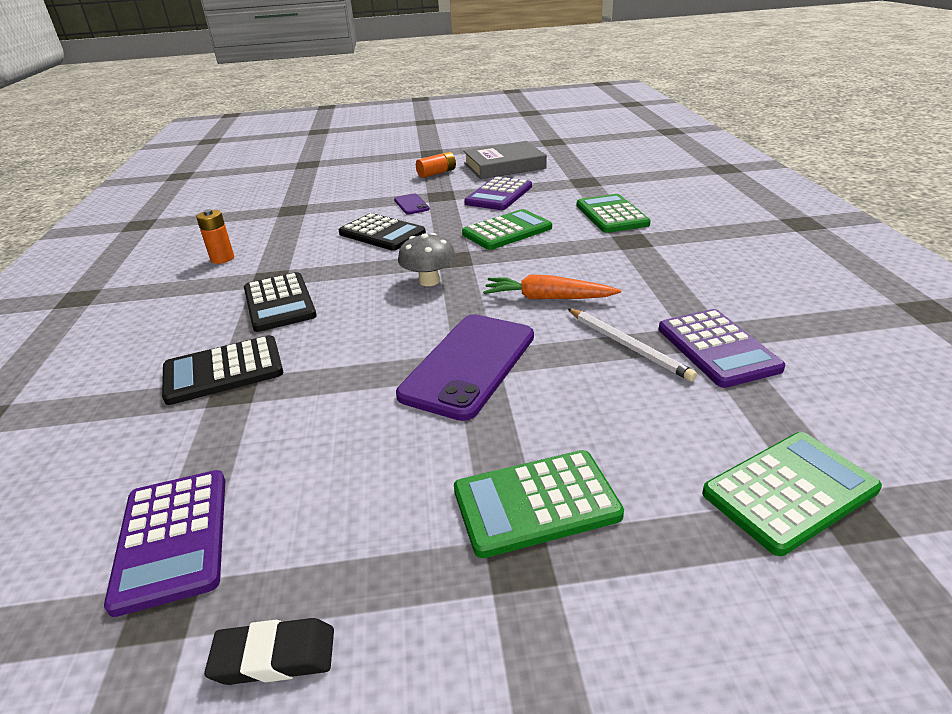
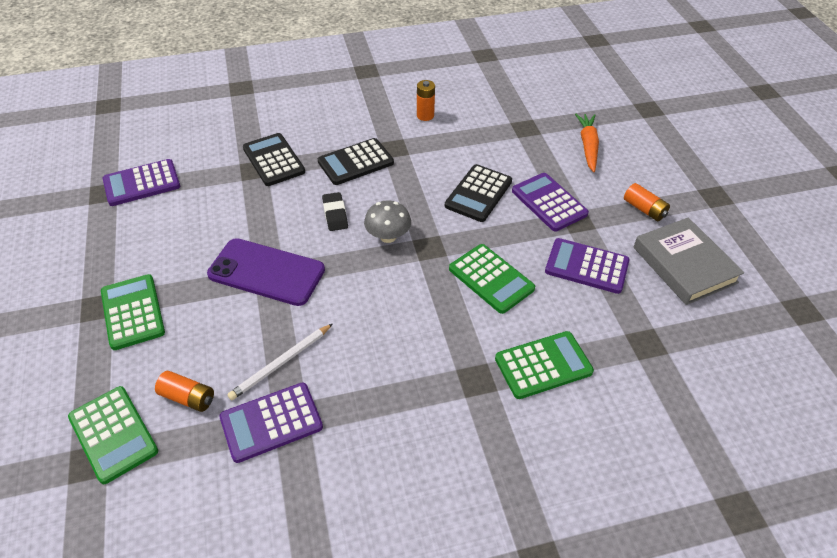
camera: 80 degrees right, 15 degrees up
(274, 656) = (71, 232): black eraser -> black eraser (335, 214)
(411, 204) = (549, 202): purple phone -> purple calculator
(547, 298) = (357, 313): orange carrot -> orange carrot (588, 146)
(699, 419) = (188, 397): none -> orange battery

